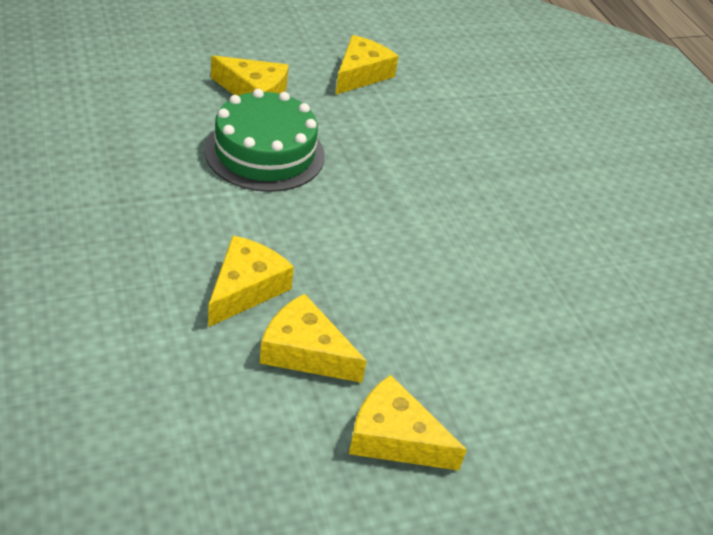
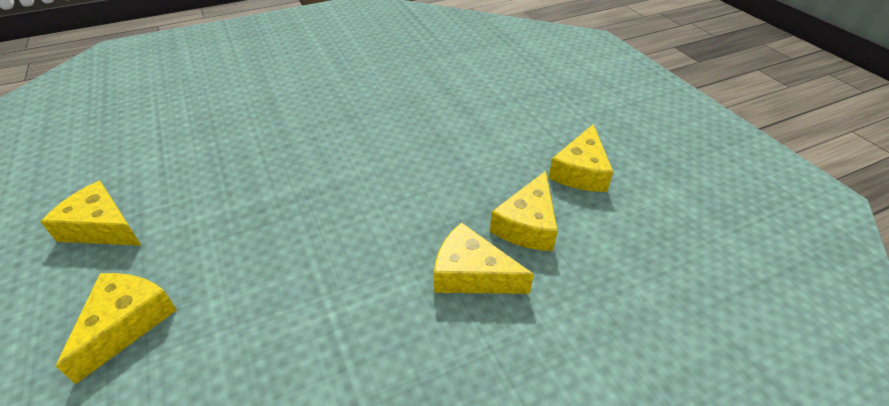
camera: 90 degrees left, 0 degrees up
(265, 152) = (255, 293): green cake -> none

